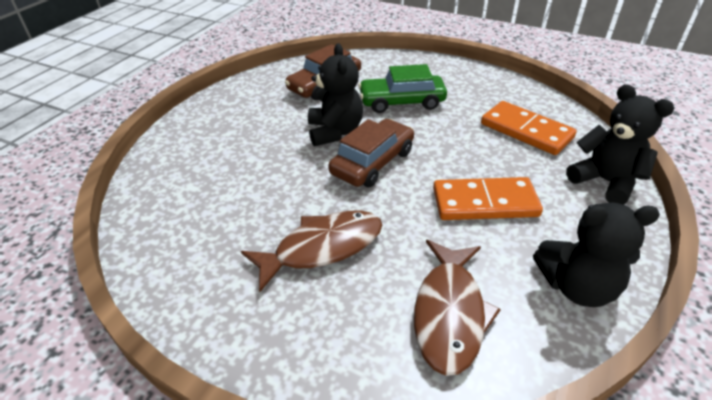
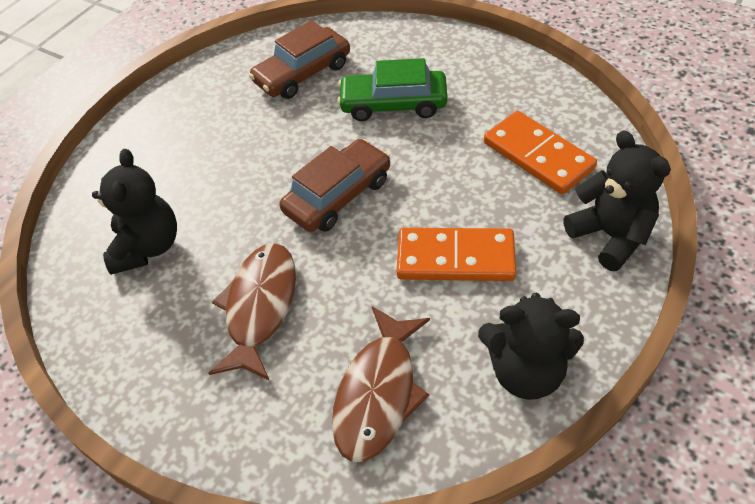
camera: 10 degrees right, 10 degrees up
(322, 248) = (260, 307): brown fish -> brown fish turned 60 degrees counterclockwise
(335, 132) = (302, 149): black teddy bear -> black teddy bear (147, 247)

